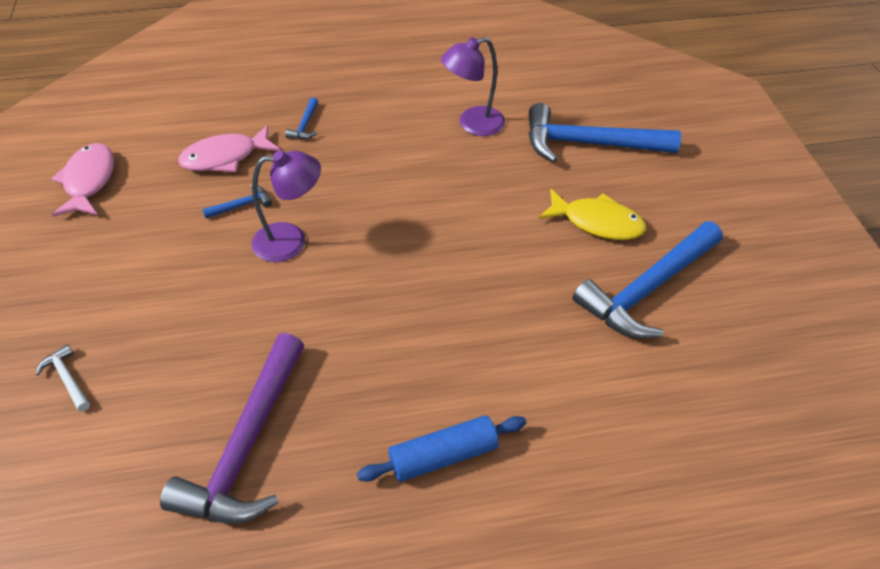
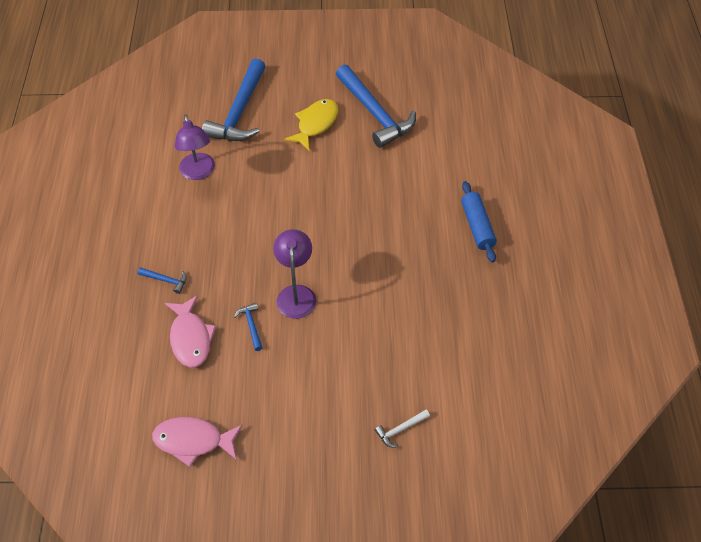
camera: 80 degrees left, 5 degrees up
(247, 445) = (462, 321): purple hammer -> none

